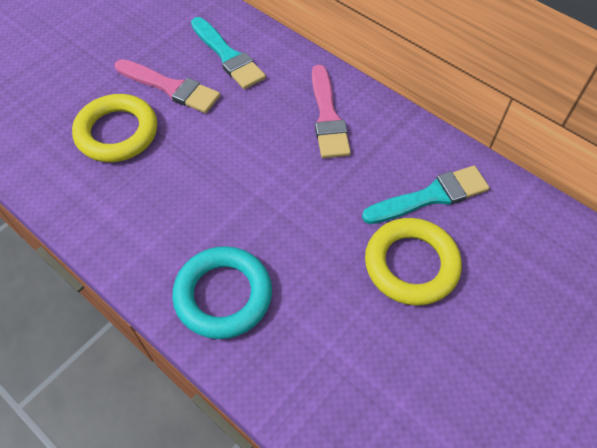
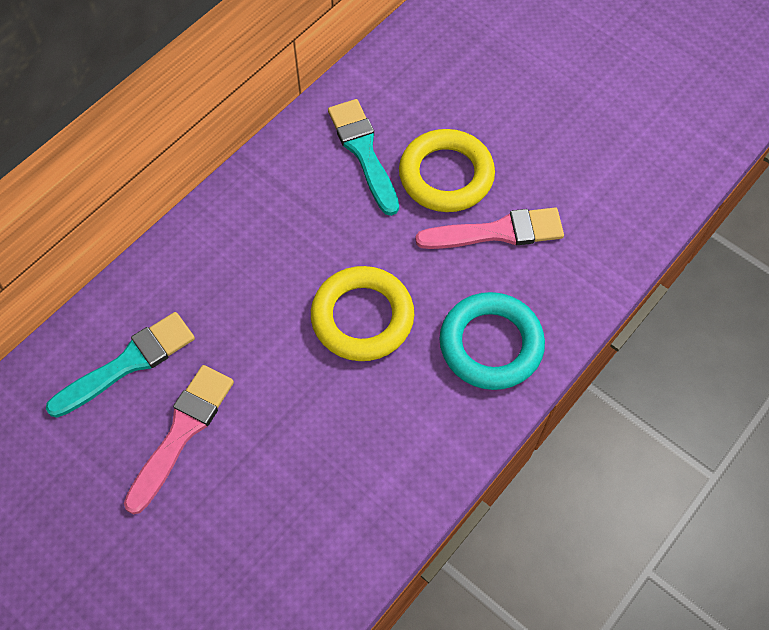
camera: 90 degrees left, 5 degrees up
(117, 132) = (260, 491): yellow ring -> yellow ring (362, 317)
(327, 117) = (246, 245): pink brush -> pink brush (497, 232)

